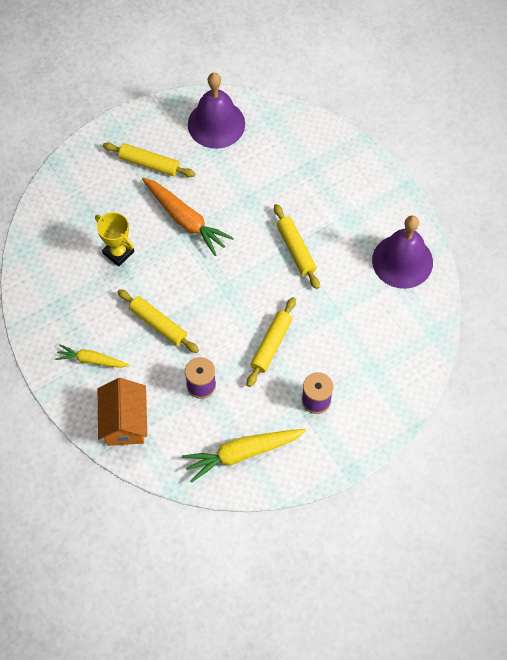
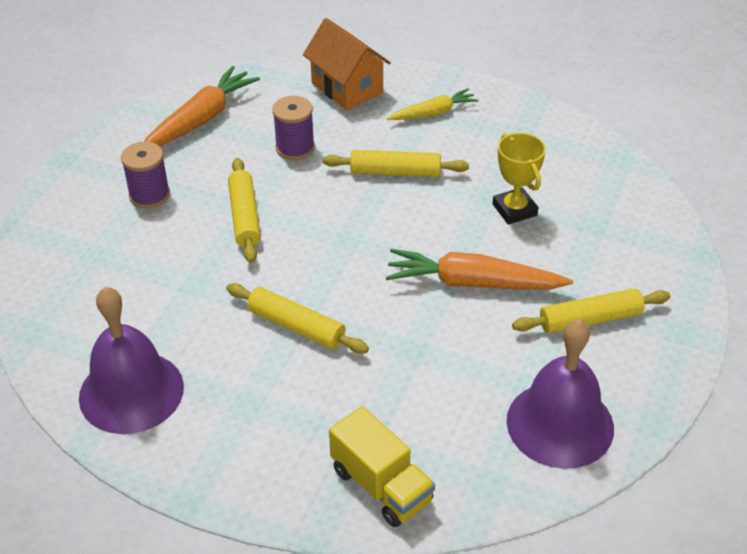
camera: 145 degrees right, 20 degrees down
(118, 252) = (514, 210): yellow trophy -> yellow trophy turned 60 degrees clockwise
(242, 453) = (200, 120): yellow carrot -> orange carrot
(318, 144) = (381, 485): none -> yellow truck

